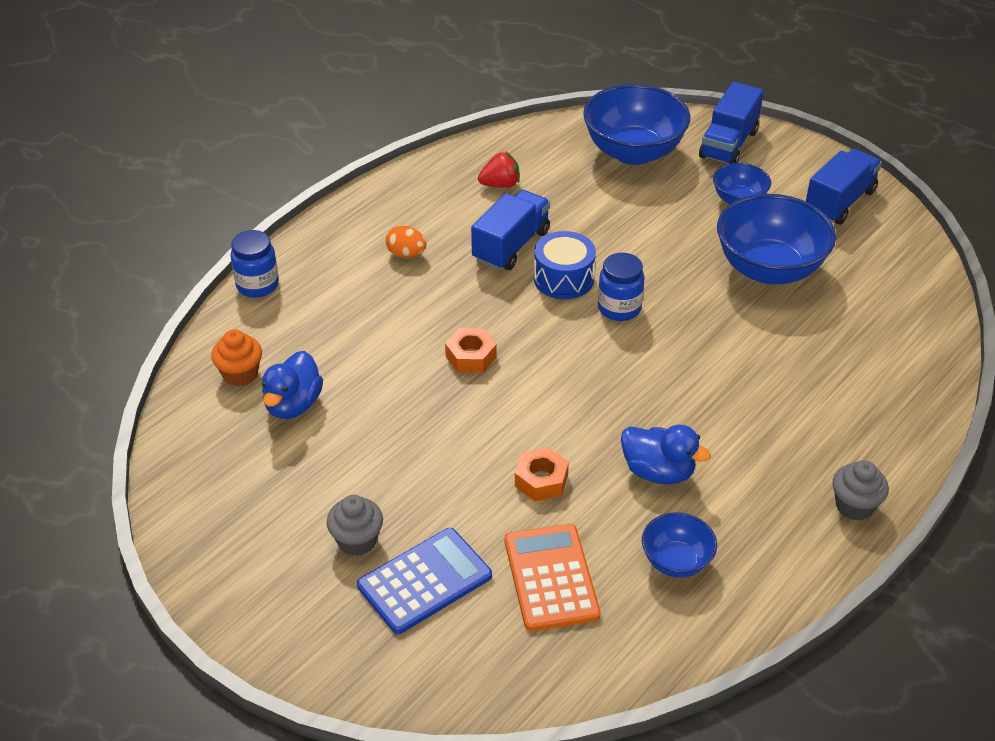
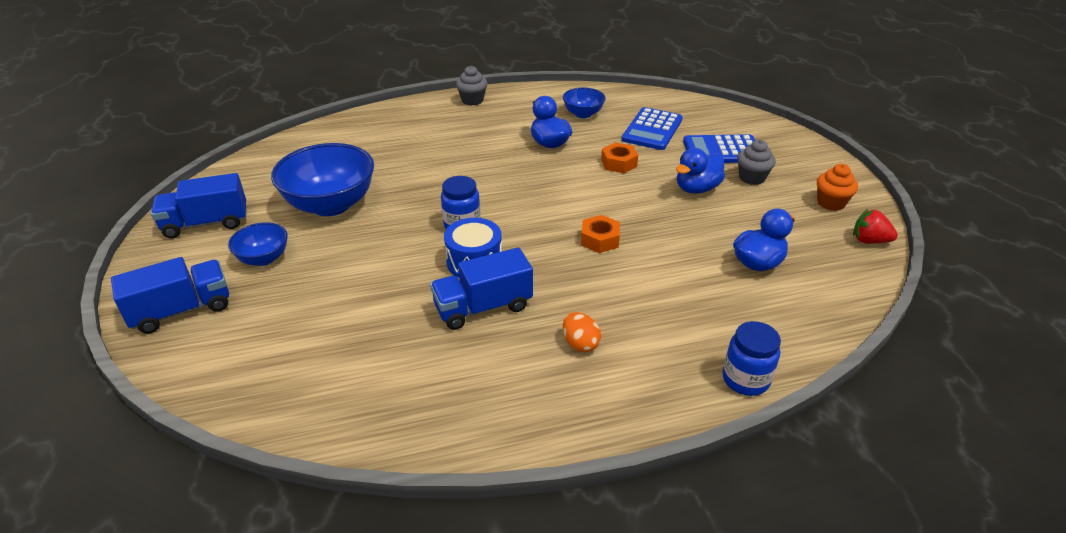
camera: 145 degrees left, 5 degrees down
(240, 374) = (794, 302): orange cupcake -> orange cupcake (831, 203)
(416, 484) = (696, 188): none -> blue duck
(500, 185) = (423, 375): red strawberry -> red strawberry (869, 240)
(551, 578) = (652, 129): orange calculator -> blue calculator
(633, 152) = (263, 346): blue bowl -> none

